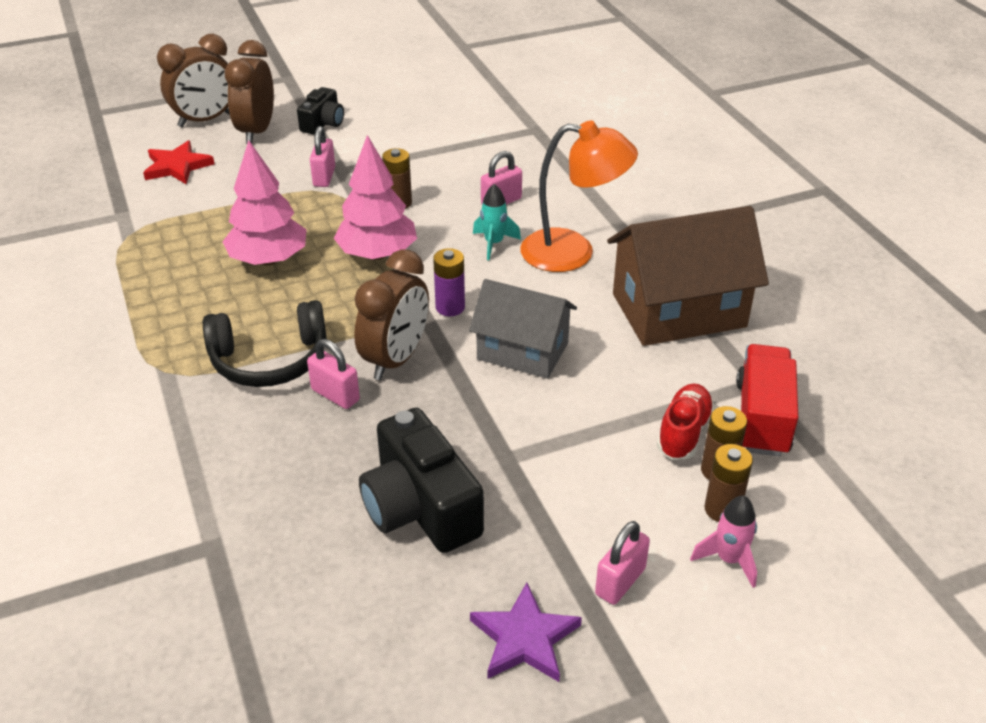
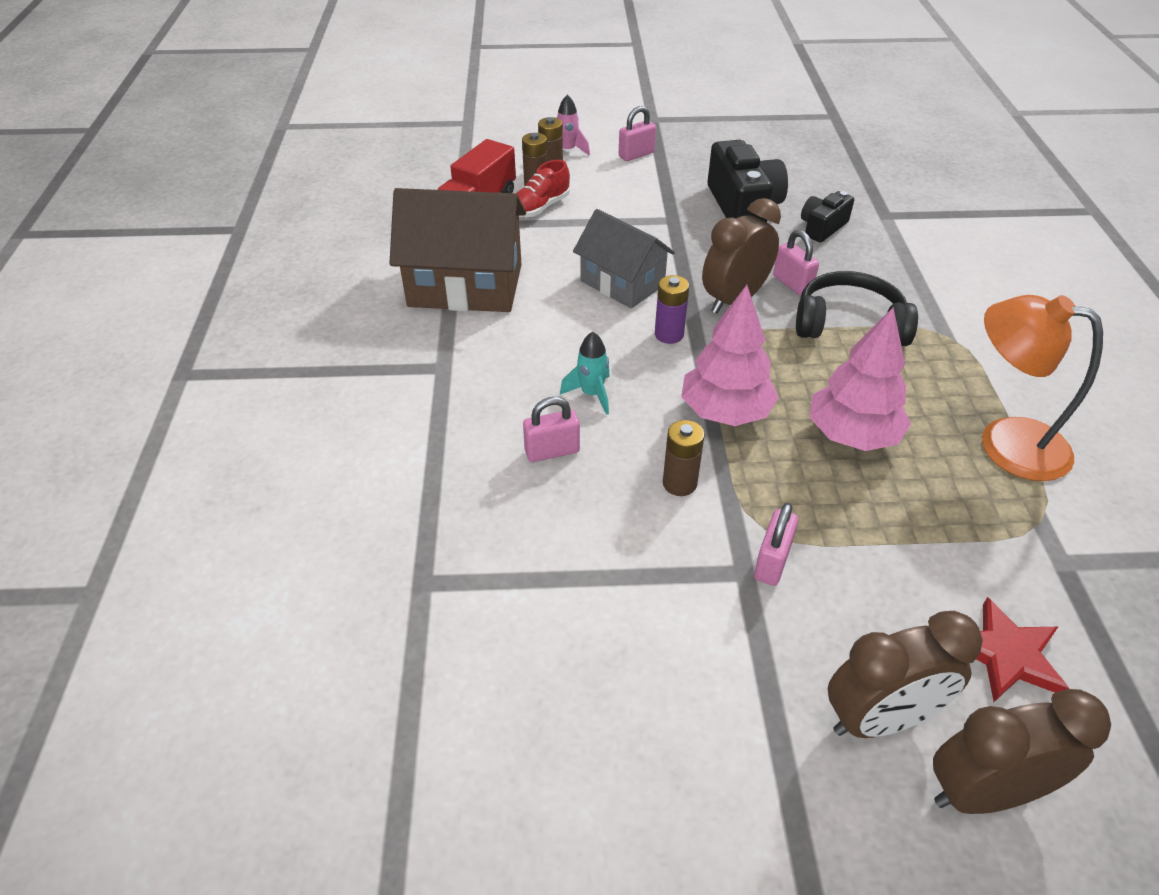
camera: 160 degrees left, 5 degrees up
(257, 131) = (879, 718): brown clock -> brown clock turned 45 degrees clockwise
(323, 123) = (758, 708): black camera -> black camera (822, 227)
(524, 638) = (702, 146): purple star -> none
(573, 252) = (515, 363): orange lamp -> orange lamp (1005, 442)

